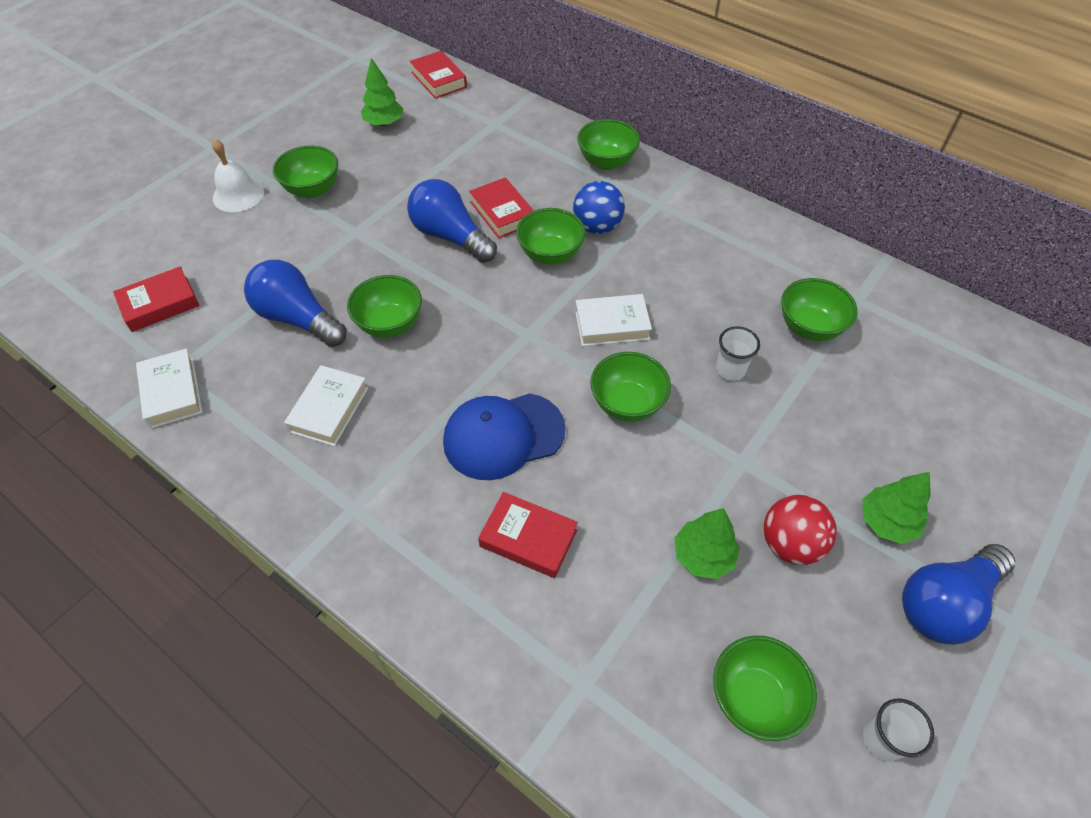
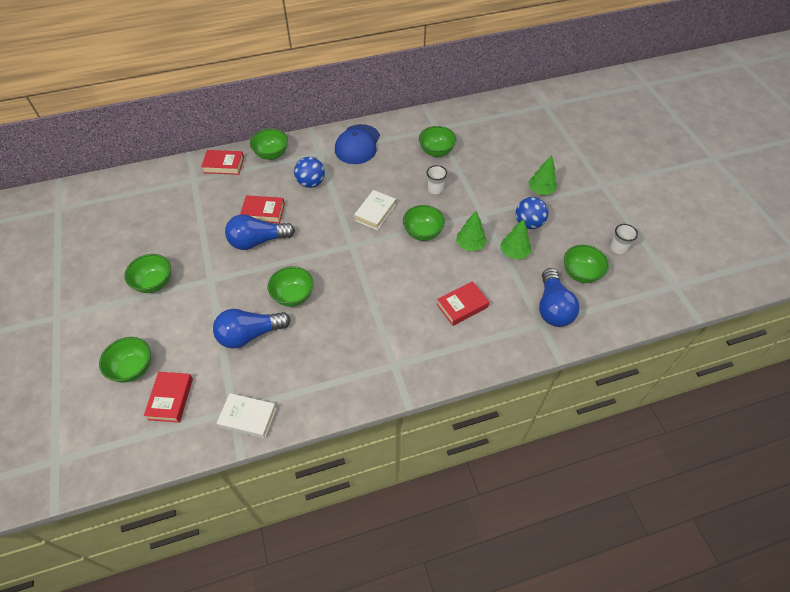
camera: 55 degrees left, 0 degrees up
(238, 195) = (117, 321): white bell -> none
(329, 409) = (325, 348): white book -> none
(384, 123) = (136, 225): green tree -> green tree (470, 245)
(439, 80) = (128, 183): red book -> red book (224, 165)
(503, 436) = (402, 286): blue cap -> blue cap (357, 144)
(550, 254) = (310, 209): green bowl -> green bowl (133, 368)
(790, 544) = (528, 223): red ball -> blue ball
(945, 603) = (582, 197): blue light bulb -> blue light bulb (553, 307)

